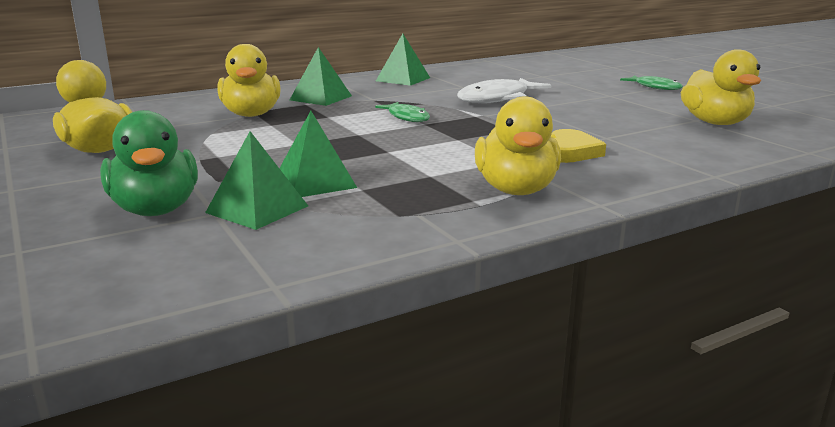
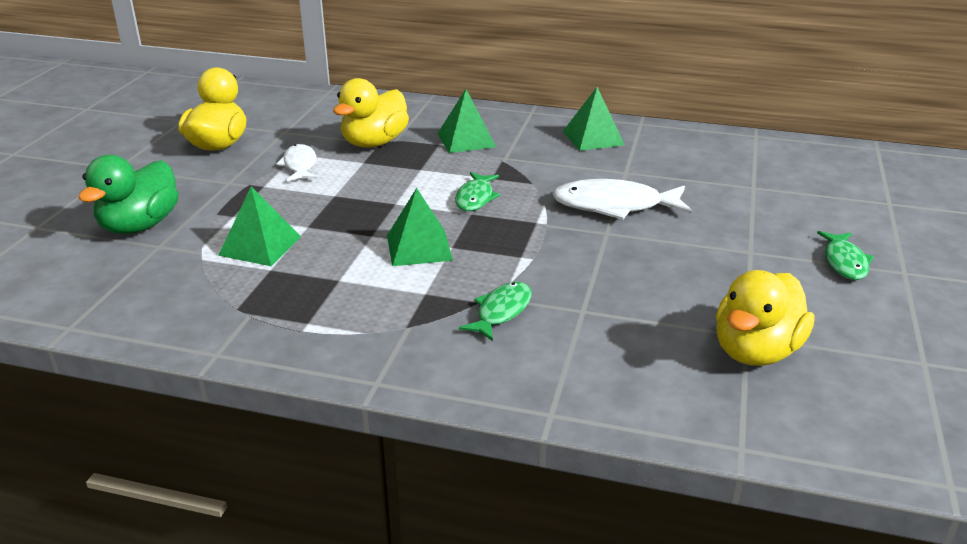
camera: 45 degrees right, 10 degrees up
(219, 139) = (300, 165): none -> white fish
(257, 209) = (182, 255): green pyramid -> green pyramid (419, 247)
(516, 190) = (357, 330): yellow duck -> none
(570, 152) = (501, 311): yellow heart -> green fish

